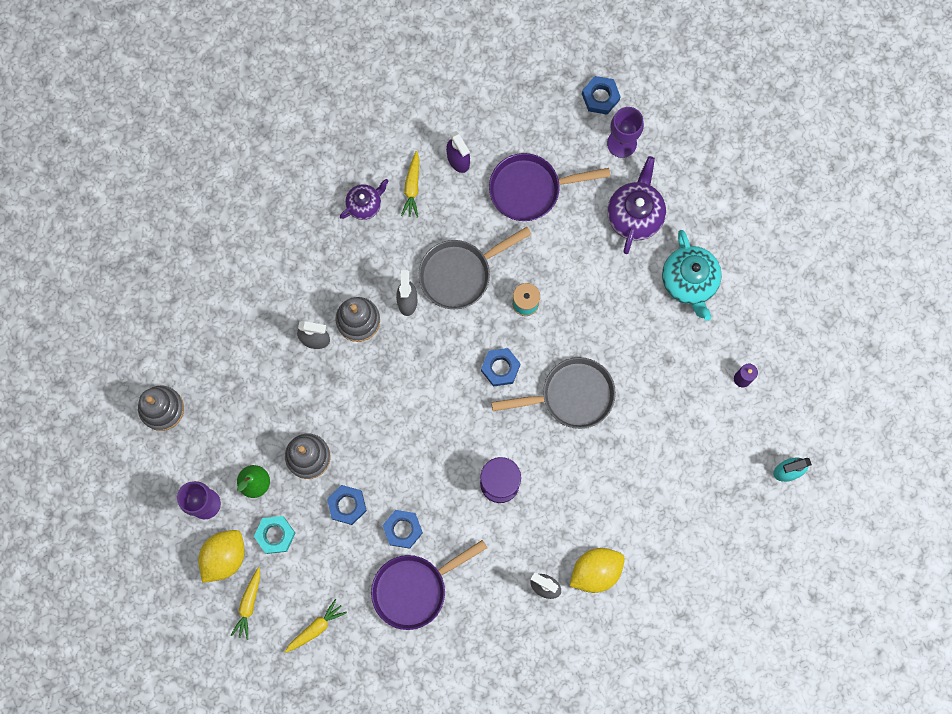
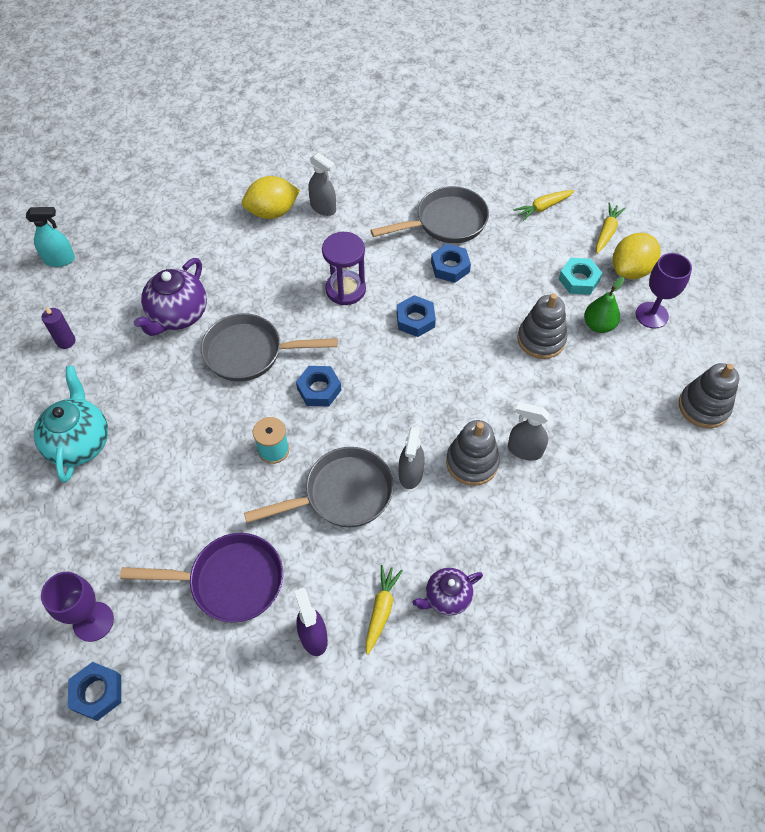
camera: 170 degrees left, 20 degrees down
(347, 505) = (503, 293): blue nut -> blue nut (415, 320)
(414, 589) = (446, 222): purple pan -> grey pan
(634, 215) = (112, 527): purple teapot -> purple teapot (178, 315)

